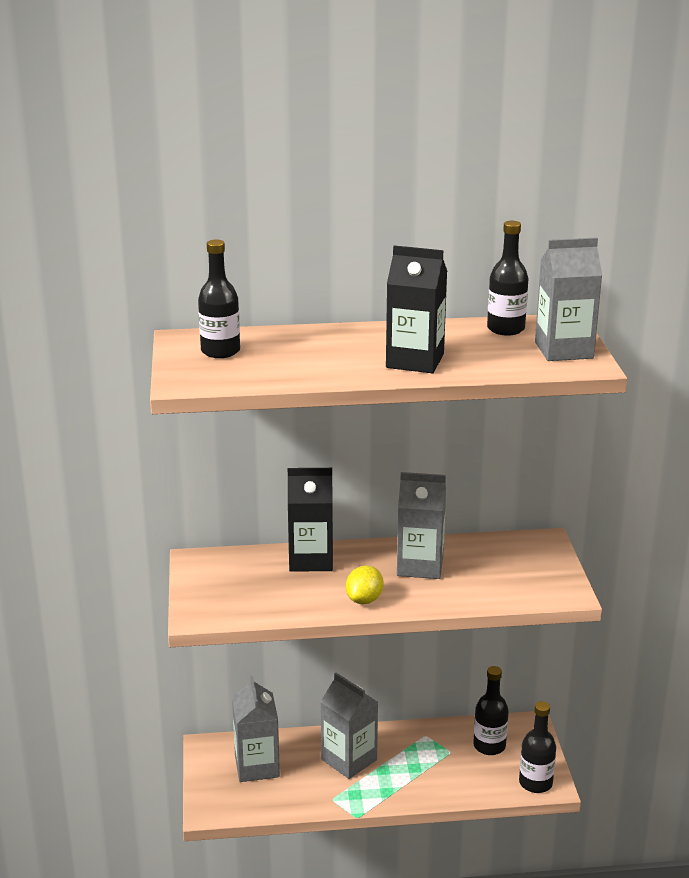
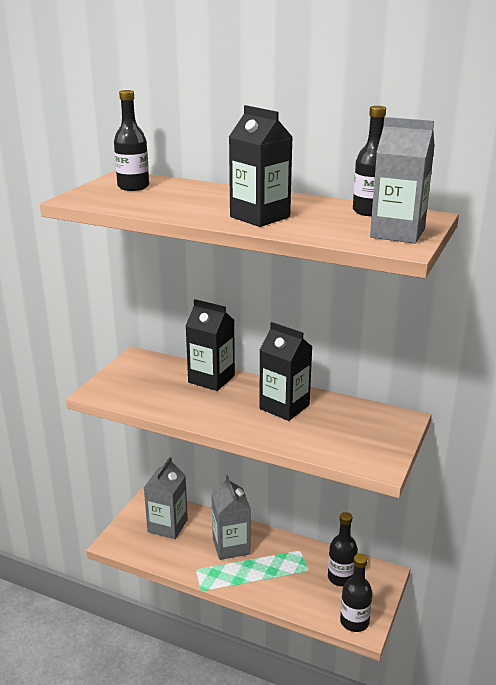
camera: 30 degrees right, 0 degrees up
(364, 600) = (217, 418): yellow lemon -> none
(420, 566) = (284, 407): grey carton -> black carton

